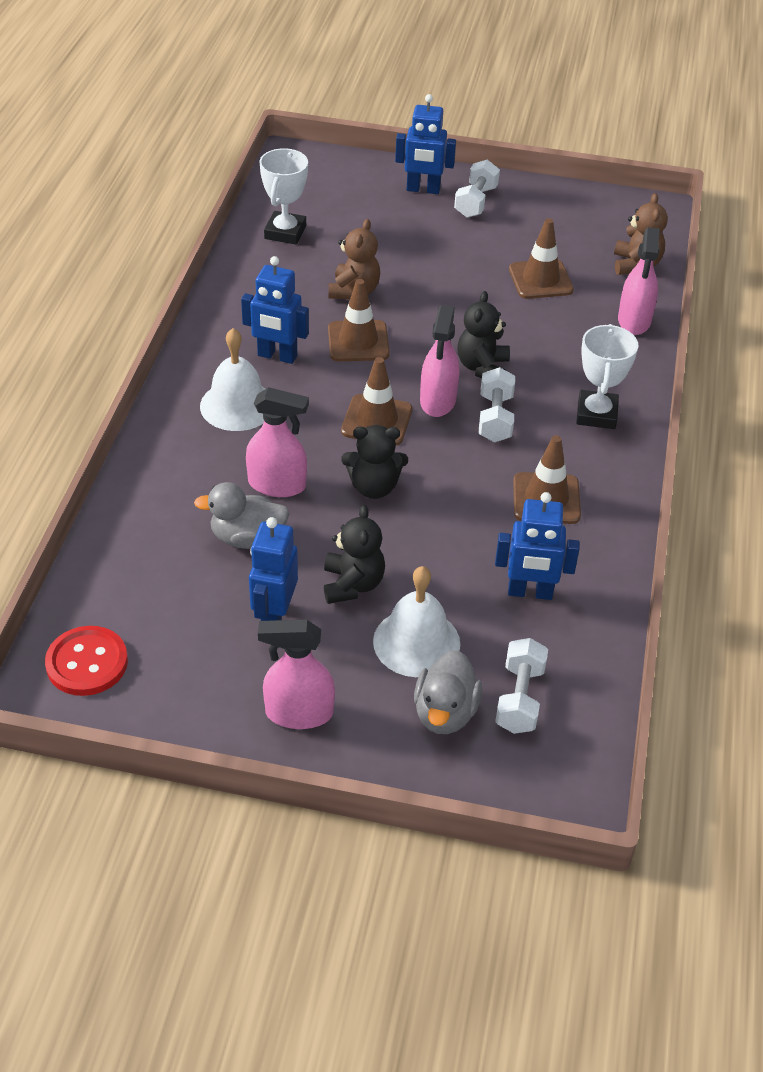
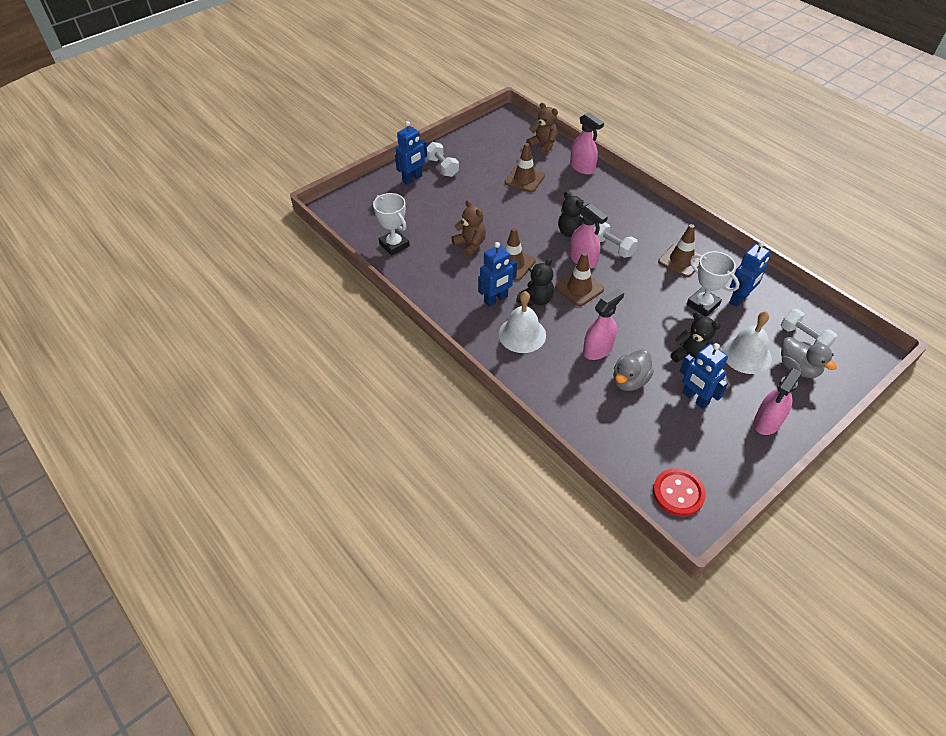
camera: 50 degrees left, 5 degrees up
(374, 487) = (628, 314): black teddy bear -> black teddy bear (536, 299)
(596, 414) = (636, 214): white trophy -> white trophy (703, 304)

